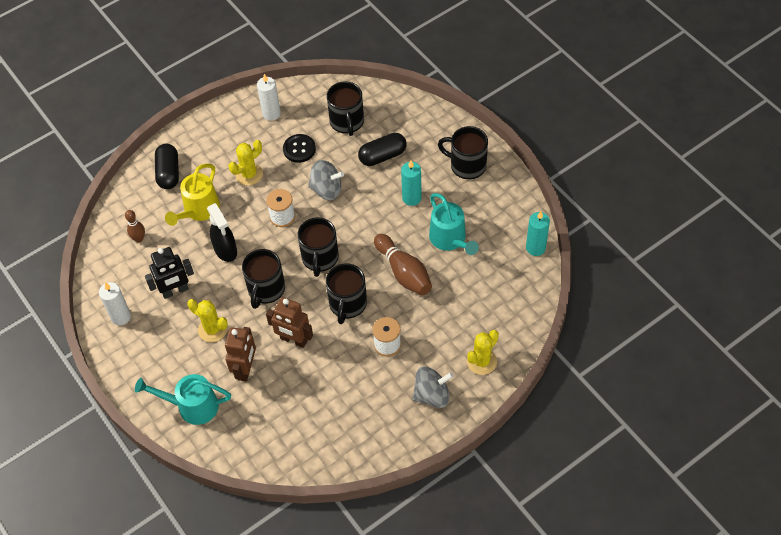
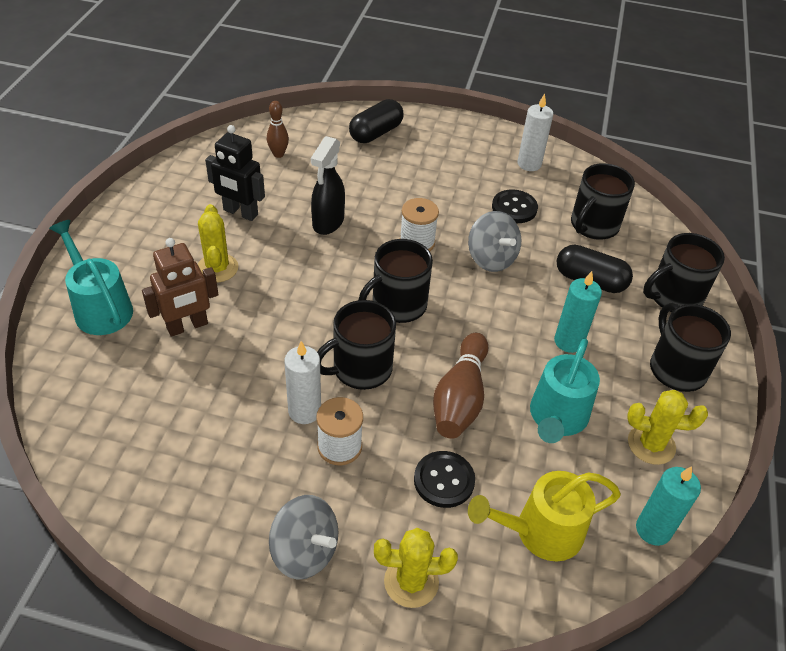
camera: 45 degrees right, 10 degrees down
(121, 317) = (172, 191): white candle -> white candle (304, 411)
(199, 210) = (355, 176): yellow watering can -> yellow watering can (539, 532)
(249, 174) = (439, 188): yellow cactus -> yellow cactus (651, 444)
(266, 289) = (310, 283): black mug -> black mug (673, 297)
(293, 340) = (264, 347): brown robot -> none
(443, 312) = (444, 480): none -> black button

